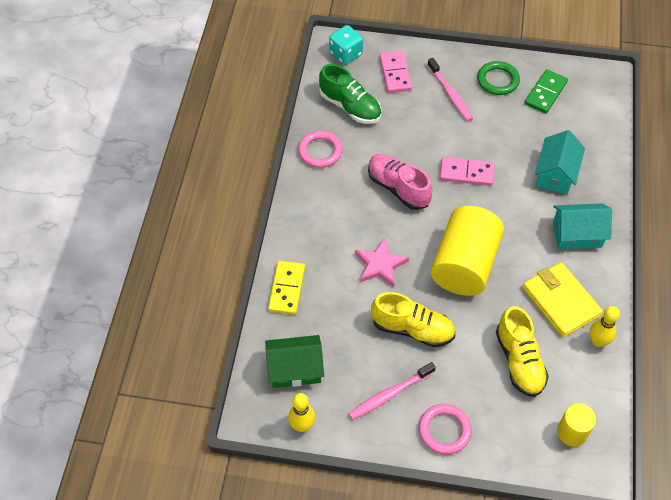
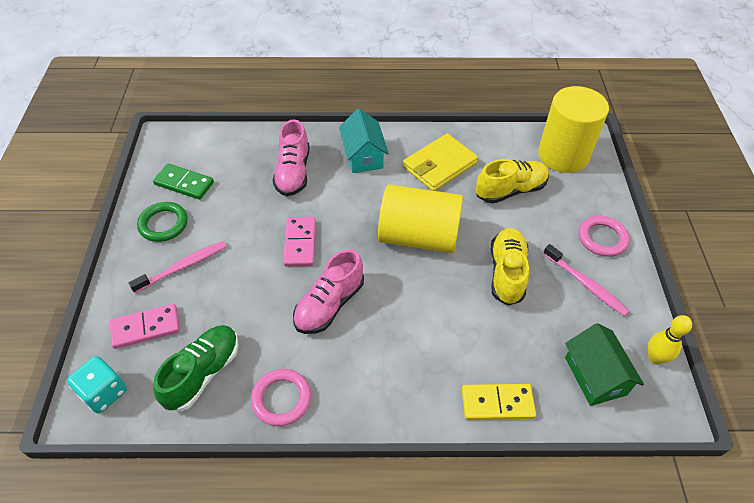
camera: 100 degrees left, 5 degrees down
(380, 265) = (438, 310): pink star -> none
(555, 174) = (293, 172): turquoise house -> pink shoe
(572, 432) = (563, 155): yellow cylinder -> yellow cylinder, size x1.99
(597, 341) = (472, 141): yellow bowling pin -> none

